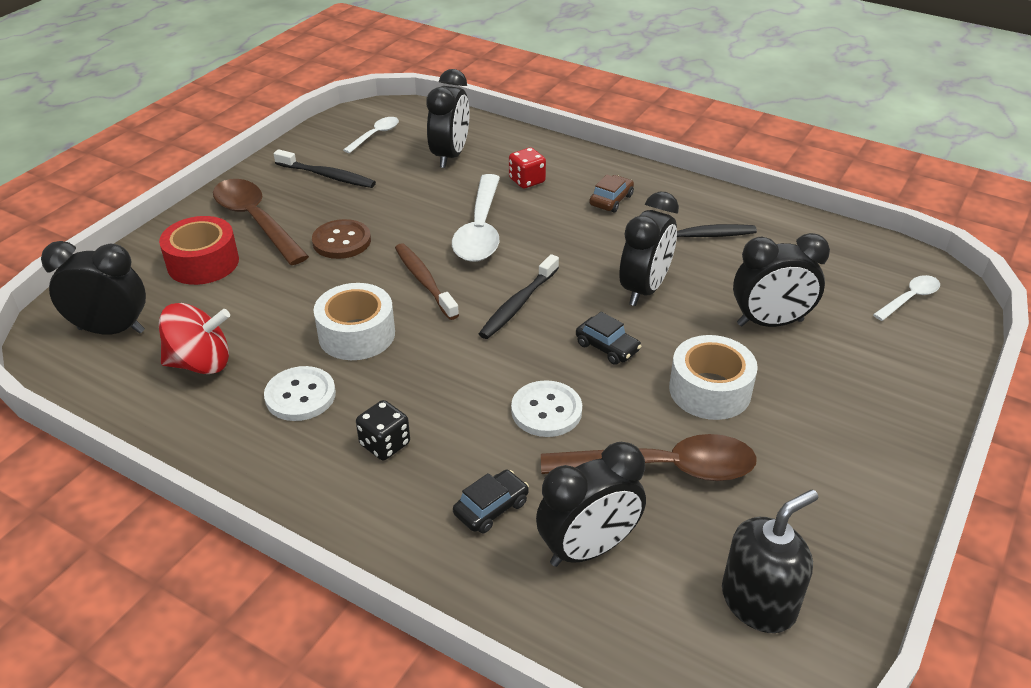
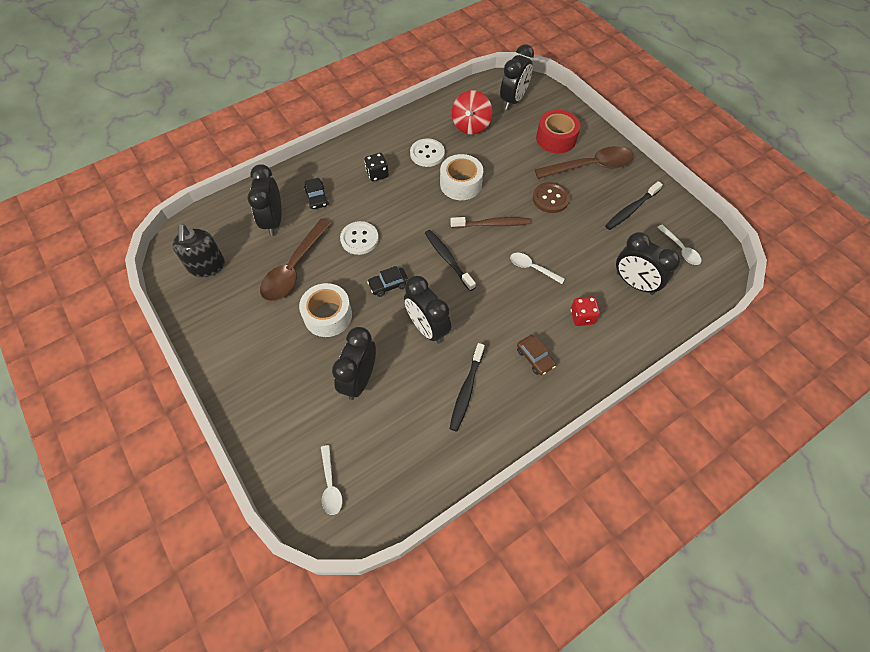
camera: 115 degrees right, 20 degrees up
(480, 229) = (532, 268): white spoon -> white spoon, size x0.53

